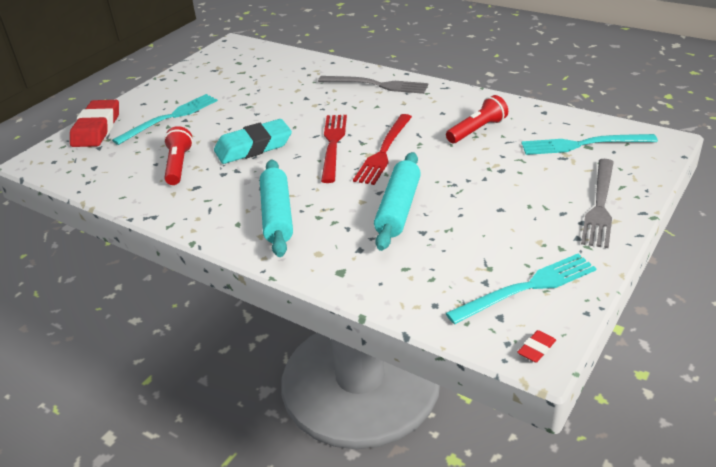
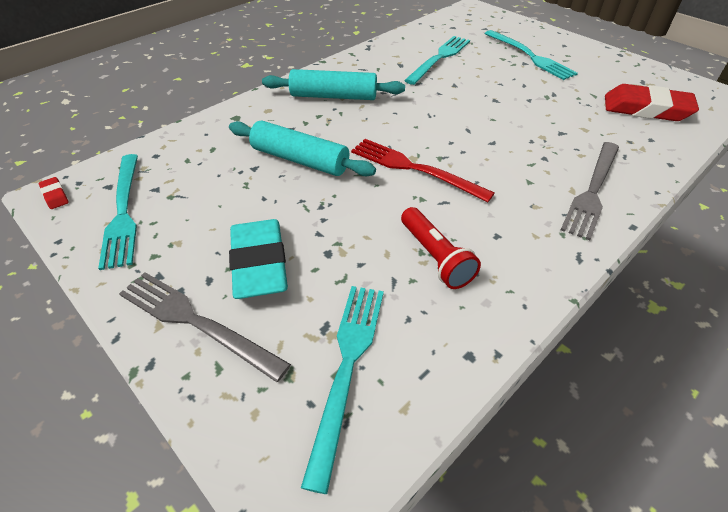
camera: 100 degrees right, 10 degrees up
(97, 128) = (518, 27): red eraser -> red eraser (646, 109)
(179, 165) = (439, 58): red flashlight -> turquoise fork
(253, 147) = (457, 93): turquoise eraser -> turquoise eraser (259, 264)
(333, 144) = (443, 138): red fork -> none

